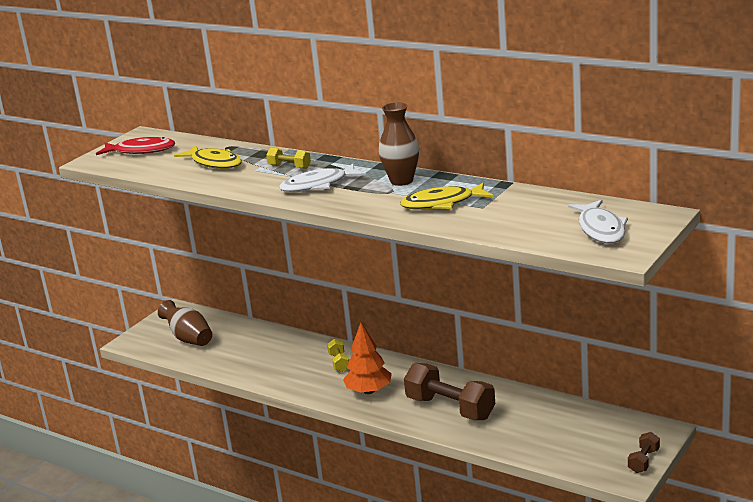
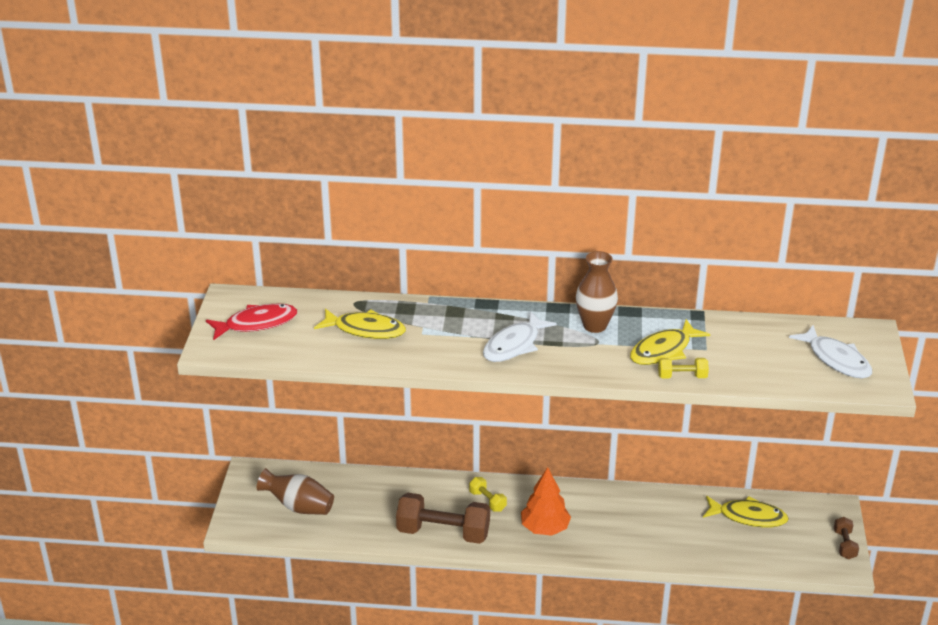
camera: 30 degrees left, 10 degrees up
(289, 167) = (457, 323): yellow dumbbell -> yellow dumbbell (682, 376)
(450, 408) = (638, 529): brown dumbbell -> brown dumbbell (443, 532)
(565, 419) = (748, 517): none -> yellow fish

